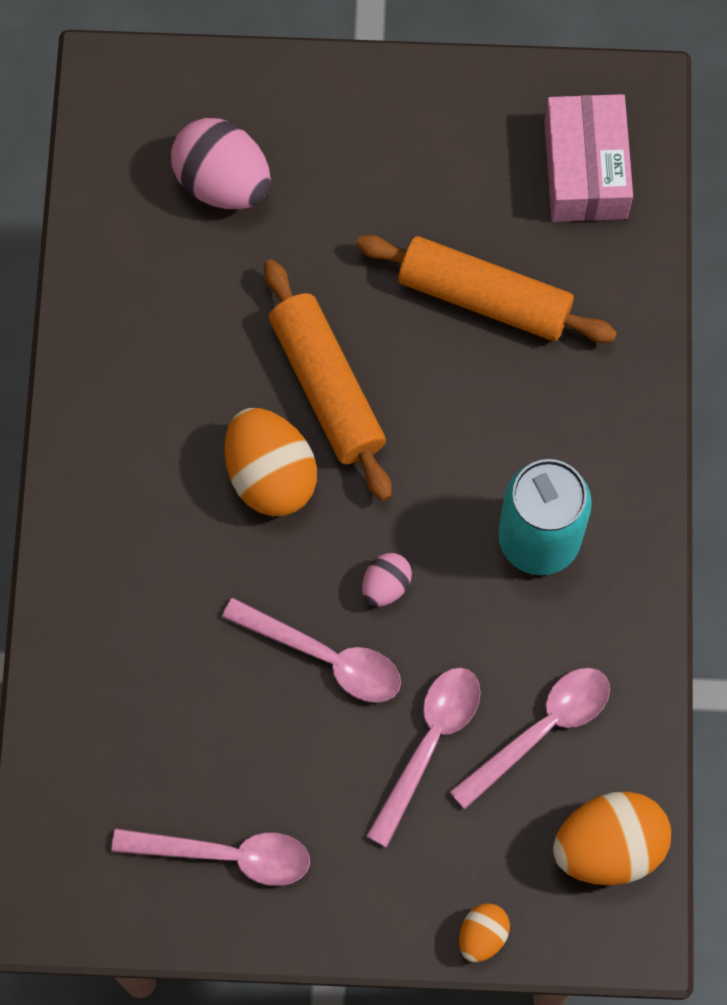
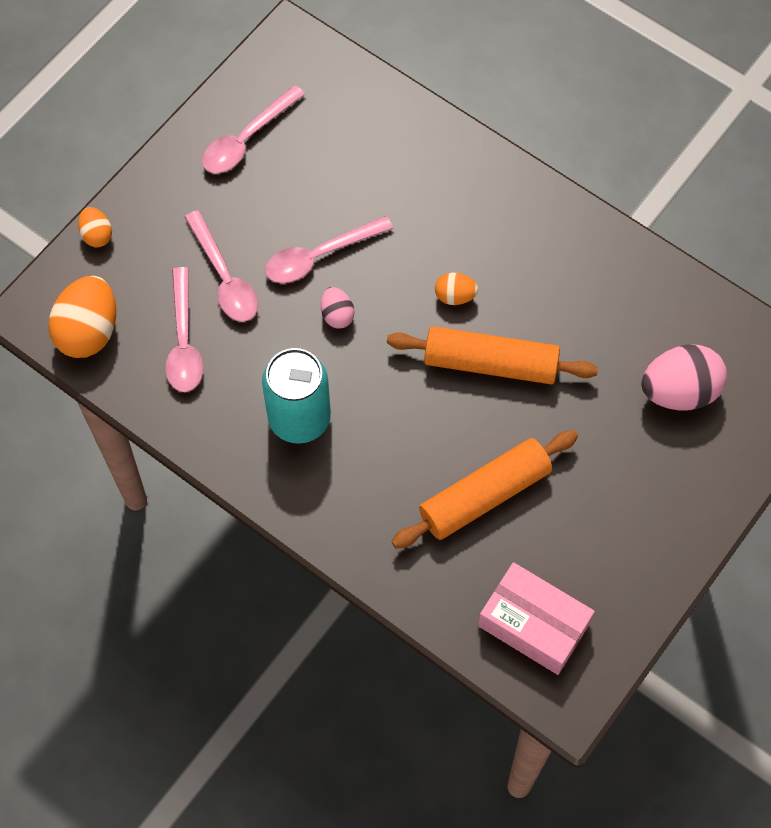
camera: 125 degrees right, 5 degrees down
(270, 476) = (455, 296): orange egg -> orange egg, size x0.52

